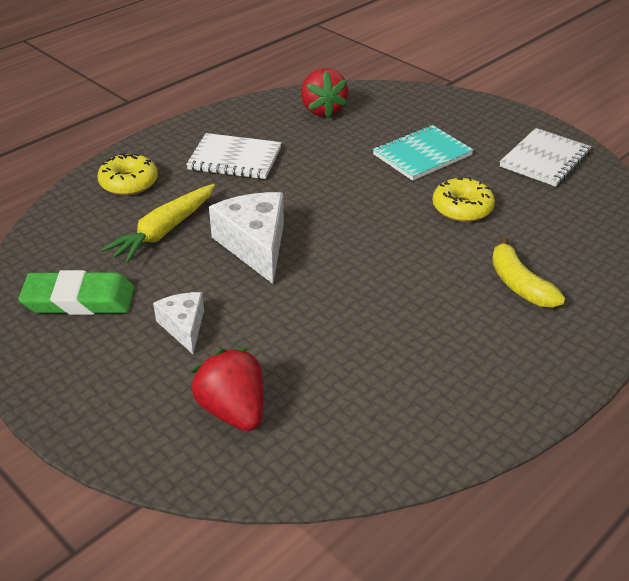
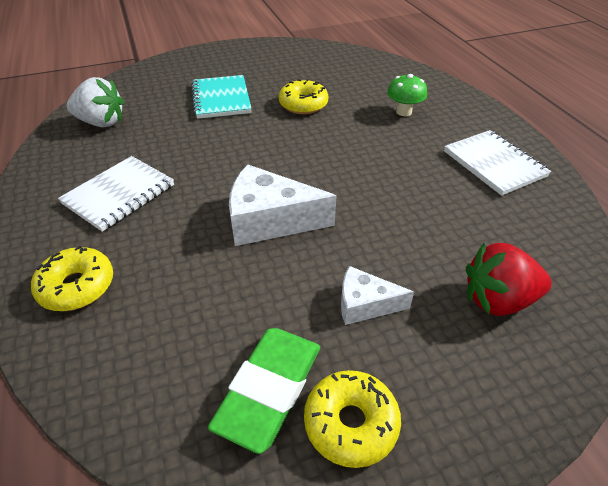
camera: 65 degrees left, 5 degrees up
(66, 346) = (351, 423): none -> yellow donut
(164, 231) = (196, 279): yellow carrot -> none
(323, 110) = (101, 123): red strawberry -> white strawberry
(519, 284) = (404, 112): yellow banana -> green mushroom
(545, 159) = (275, 58): white notebook -> white notebook (494, 164)

